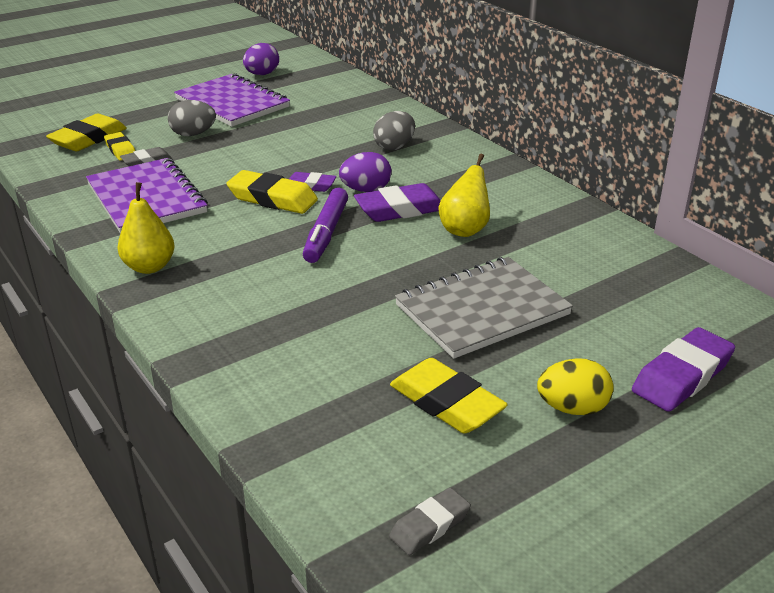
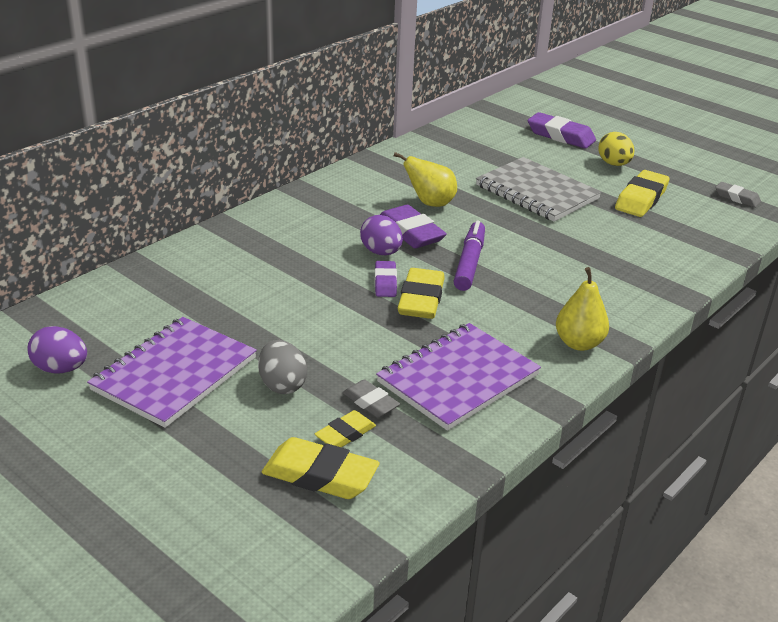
camera: 105 degrees left, 0 degrees up
(326, 233) = (469, 263): purple marker -> purple marker turned 75 degrees counterclockwise
(394, 147) = (281, 246): grey egg -> none

